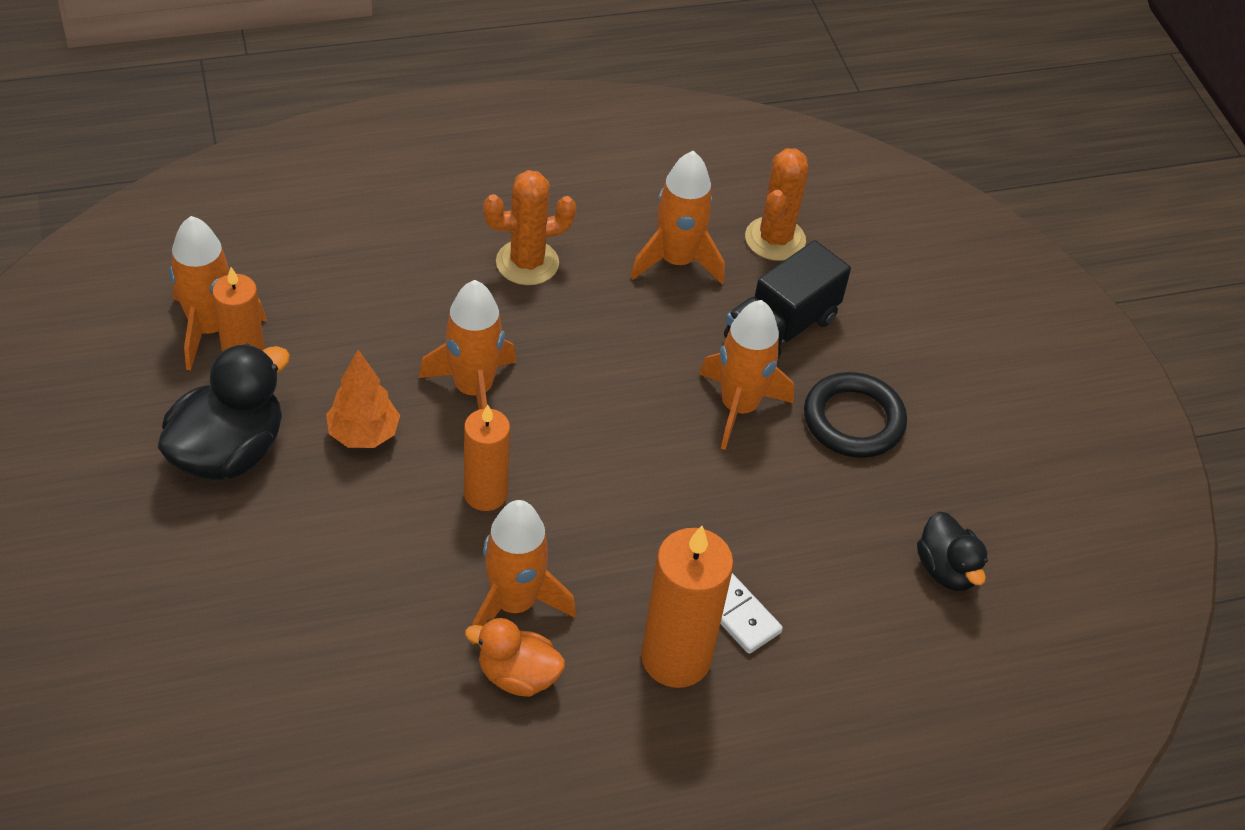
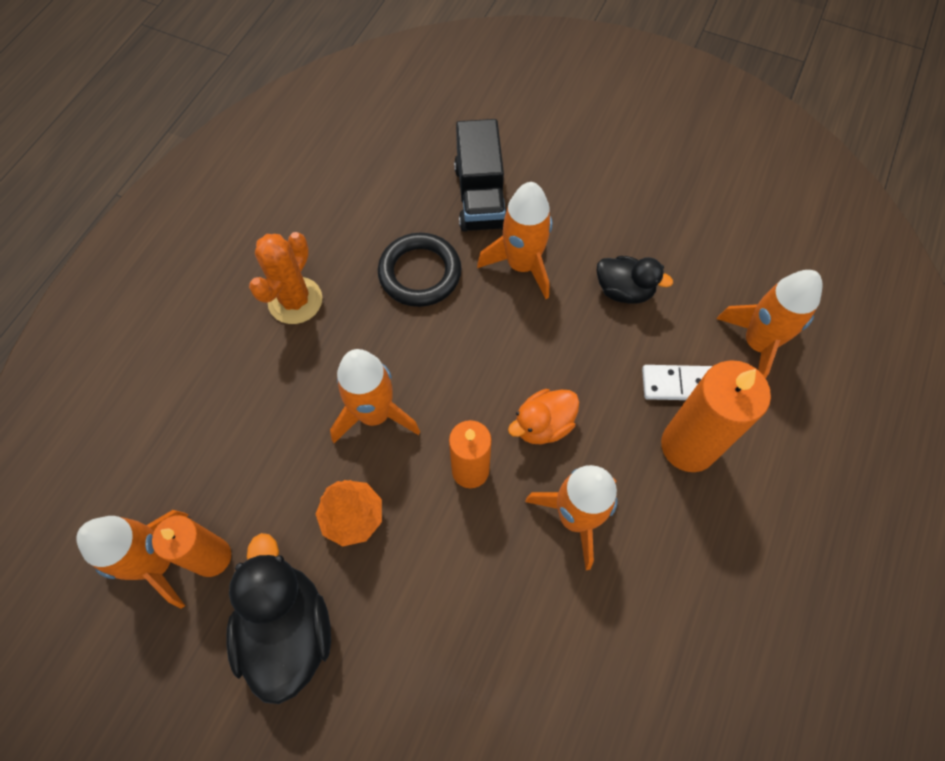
camera: 45 degrees left, 15 degrees up
(517, 675) = (635, 557): orange duck -> orange duck (543, 425)
(677, 261) = (375, 212): orange rocket -> orange rocket (757, 343)
(775, 239) = (407, 146): orange cactus -> none
(853, 420) = (582, 211): black ring -> black ring (420, 273)
(946, 569) = (727, 246): black duck -> black duck (624, 290)

